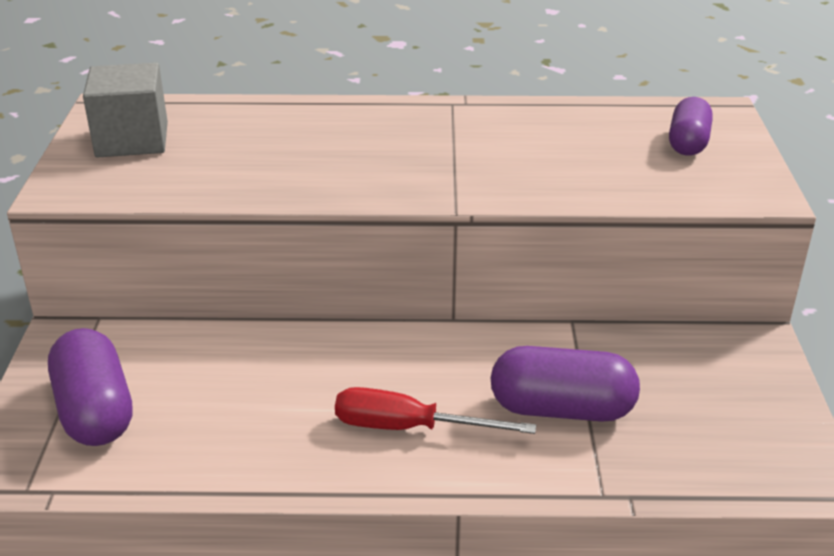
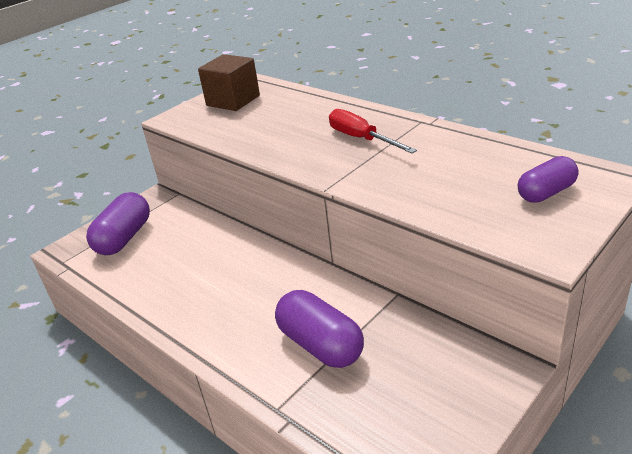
camera: 45 degrees right, 0 degrees up
(132, 140) = (233, 100): grey cube -> brown cube
(409, 427) = (232, 313): red screwdriver -> red screwdriver (361, 139)

